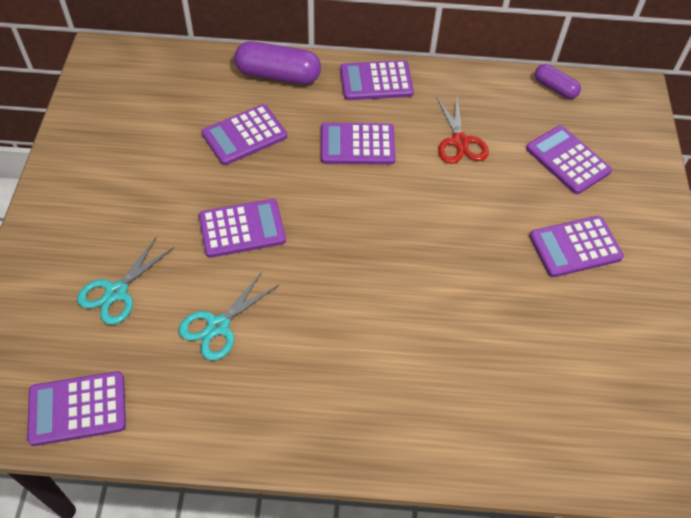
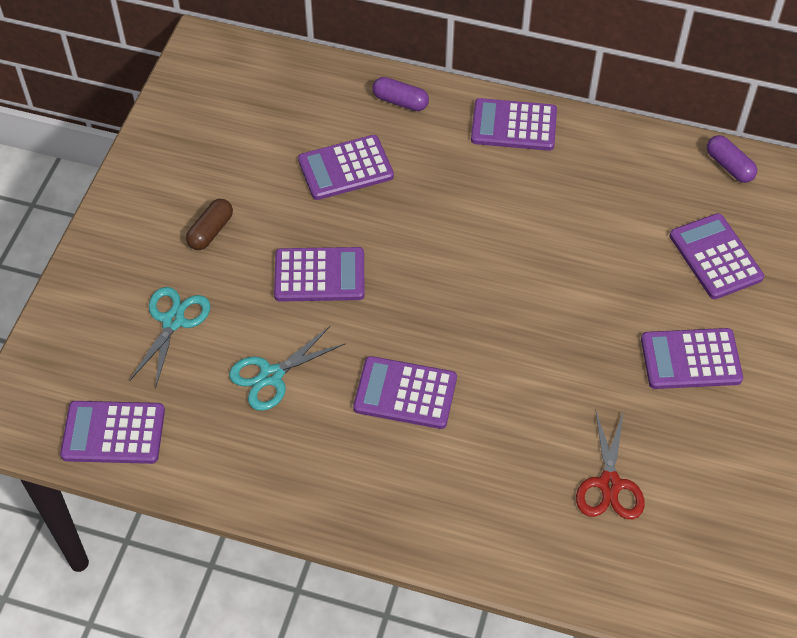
camera: 15 degrees right, 0 degrees up
(116, 292) = (173, 321): turquoise scissors -> turquoise scissors turned 150 degrees clockwise
(136, 206) = (211, 231): none -> brown capsule
(278, 75) = (400, 101): purple capsule -> purple capsule, size x0.58
(357, 144) = (471, 199): purple calculator -> purple calculator (405, 393)
(459, 141) = (592, 214): red scissors -> red scissors (609, 484)

